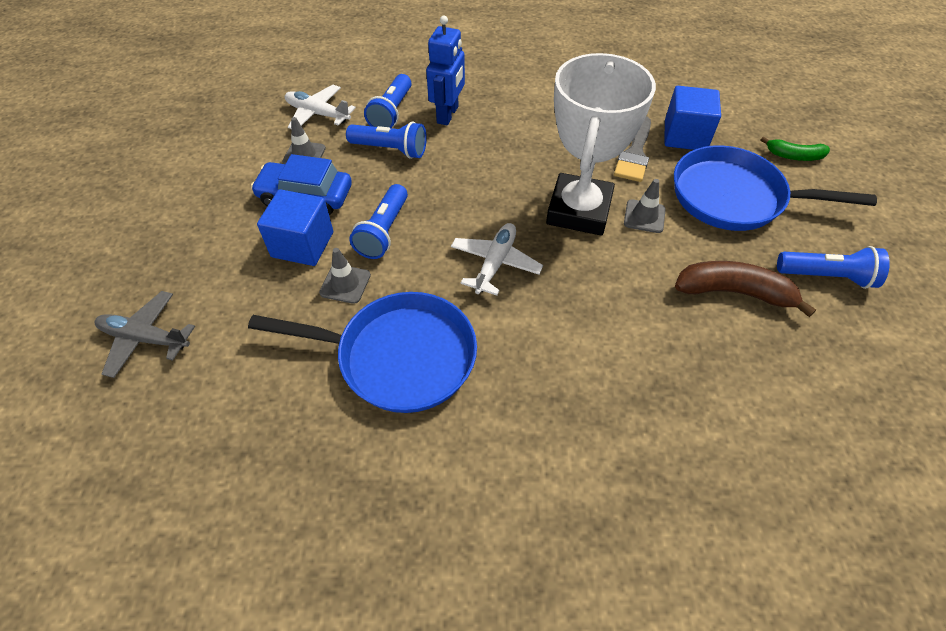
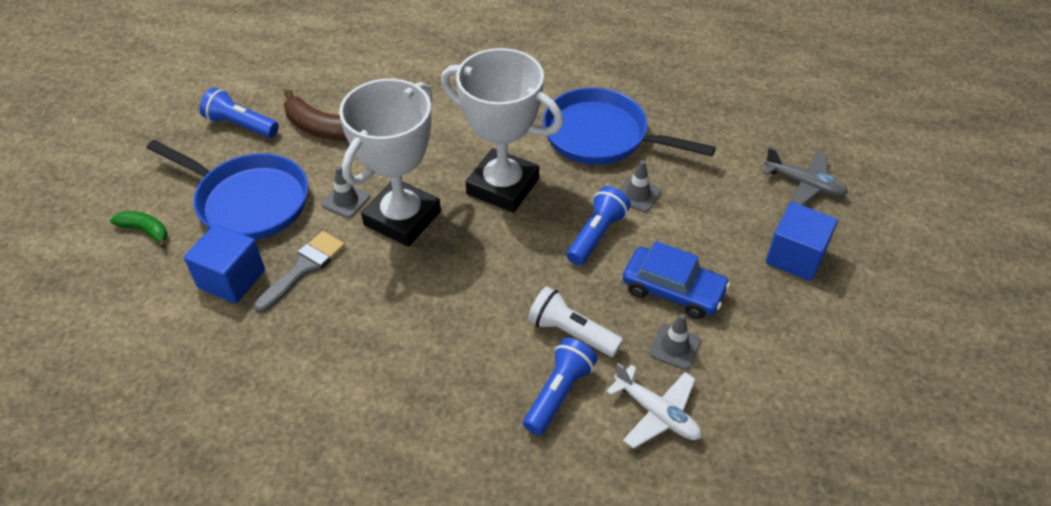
camera: 165 degrees left, 5 degrees down
(302, 244) = (676, 238): blue cube -> blue cube (795, 257)
(390, 150) = (571, 332): blue flashlight -> white flashlight
(448, 115) = (487, 373): blue robot -> none
(495, 263) = (503, 186): white plane -> white trophy

